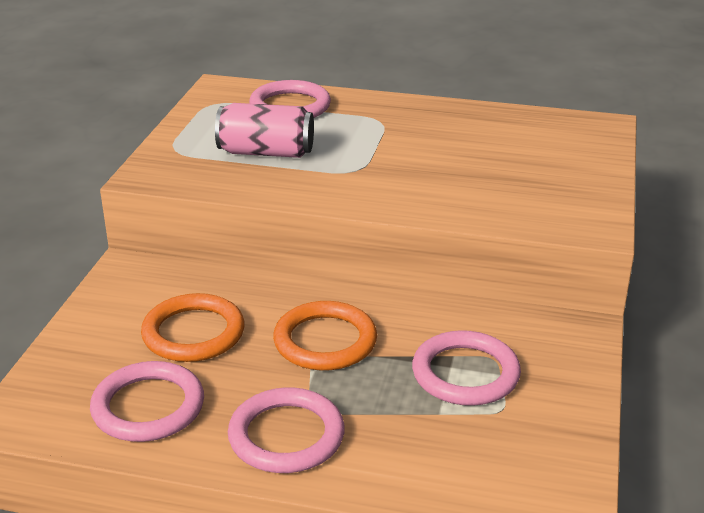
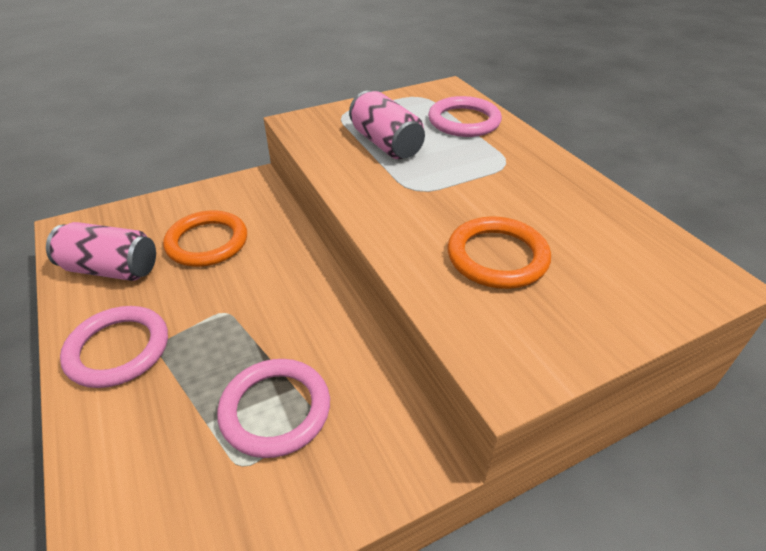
camera: 50 degrees right, 10 degrees up
(148, 407) = (111, 269): pink ring -> pink can
(325, 341) = (250, 305): orange ring -> orange ring (497, 257)

